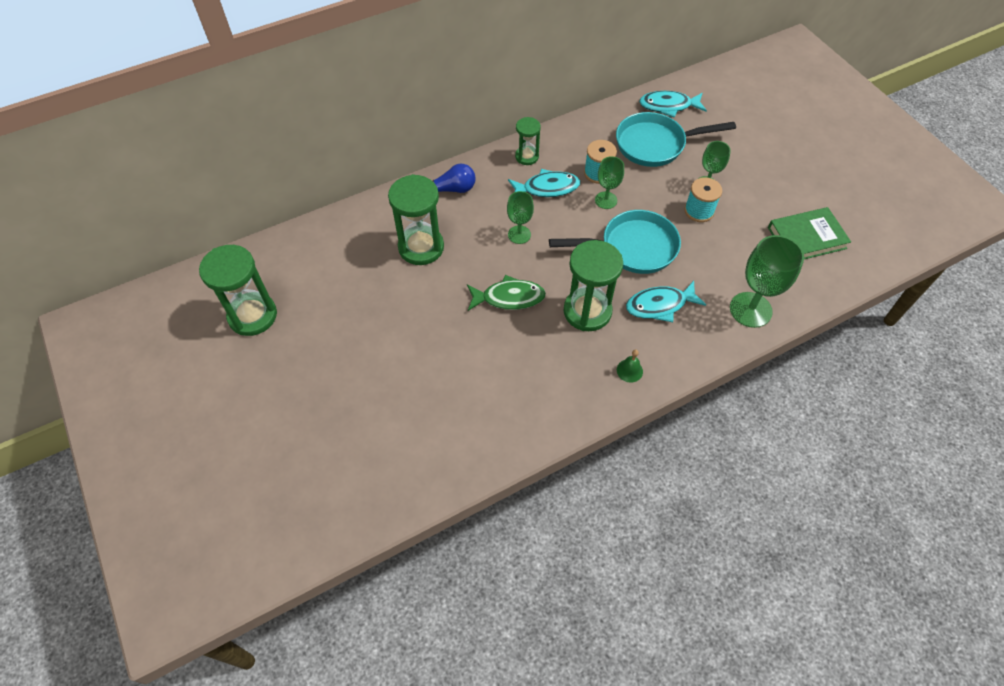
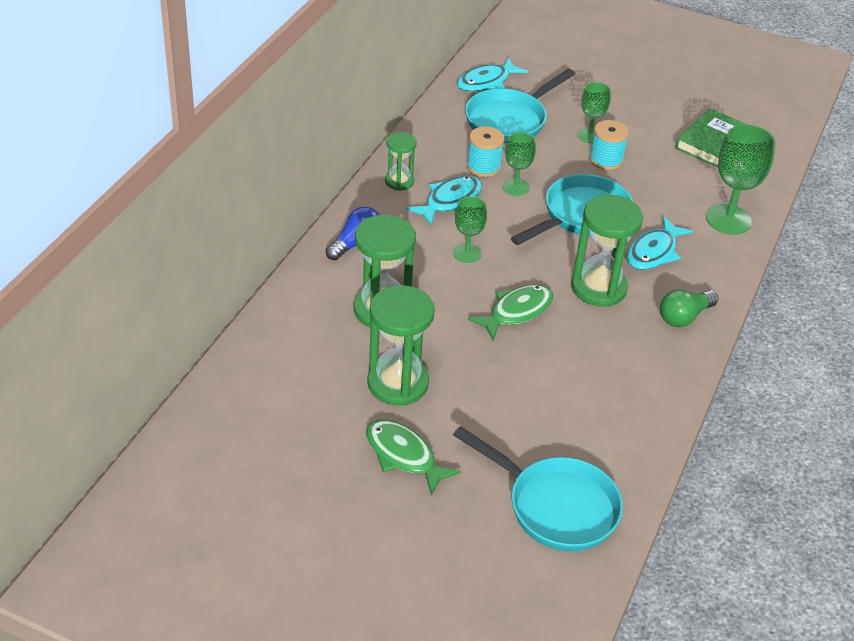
camera: 40 degrees left, 15 degrees down
(252, 316) = (271, 462): green hourglass -> green hourglass (398, 383)
(331, 360) = (403, 456): none -> green fish
(388, 458) = (555, 506): none -> turquoise pan
(629, 370) = (684, 317): green bell -> green light bulb

